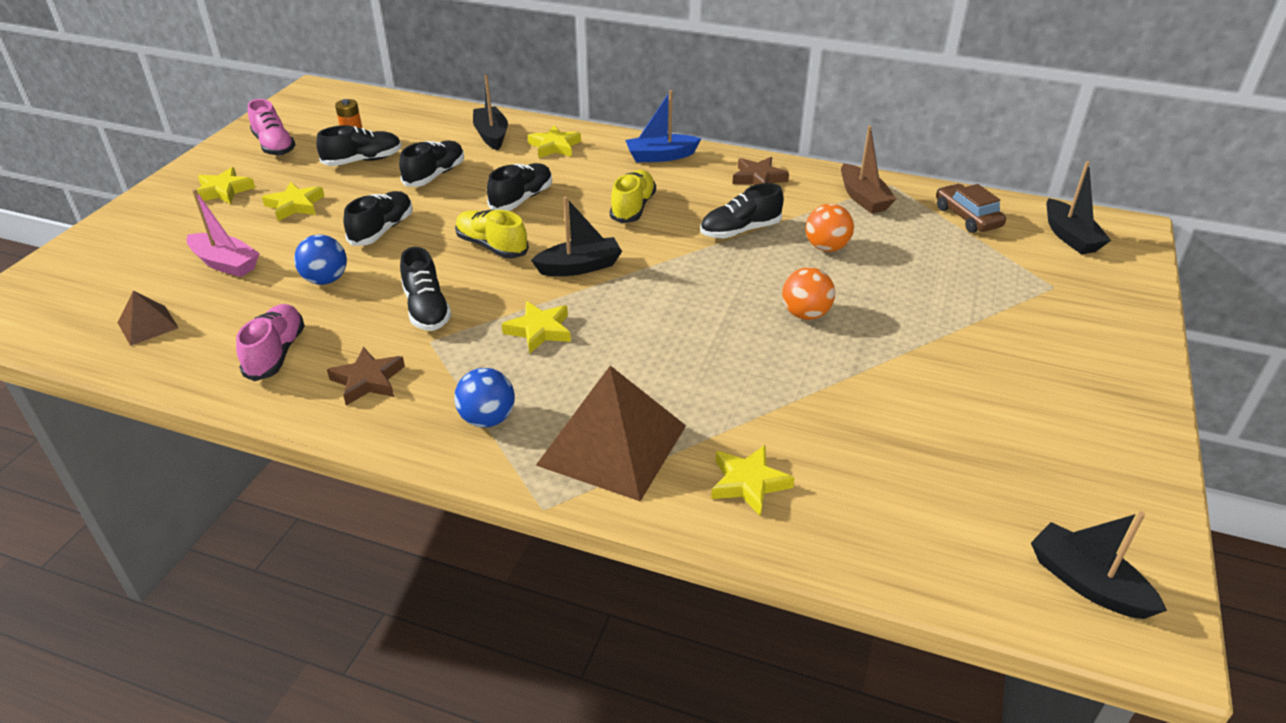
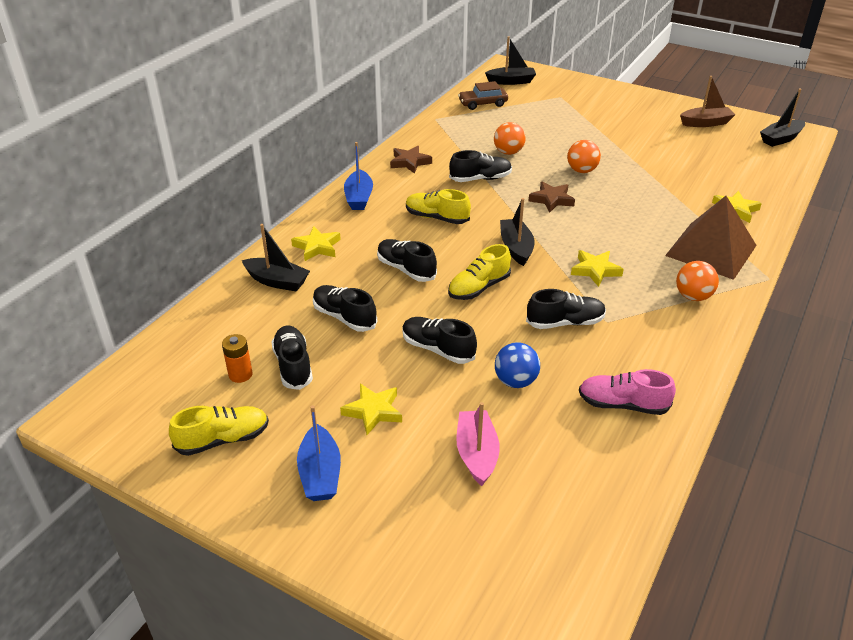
camera: 80 degrees left, 0 degrees up
(148, 325) = (579, 499): brown pyramid -> none
(224, 191) = (320, 473): yellow star -> blue boat
(225, 263) = (476, 454): pink boat -> pink boat turned 45 degrees counterclockwise
(274, 146) = (223, 439): pink shoe -> yellow shoe
(368, 380) = (655, 351): brown star -> brown star (551, 200)
(487, 419) = (693, 296): blue ball -> orange ball
(491, 135) = (277, 281): black boat -> black boat turned 150 degrees counterclockwise
(740, 230) = (480, 179): black shoe -> black shoe turned 90 degrees counterclockwise
(863, 198) = (450, 130): brown boat -> brown boat (705, 123)

